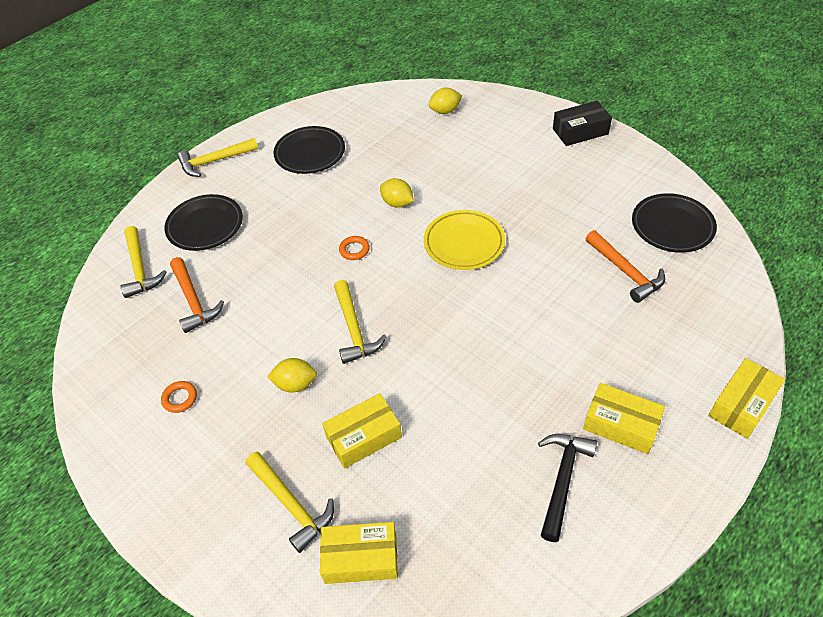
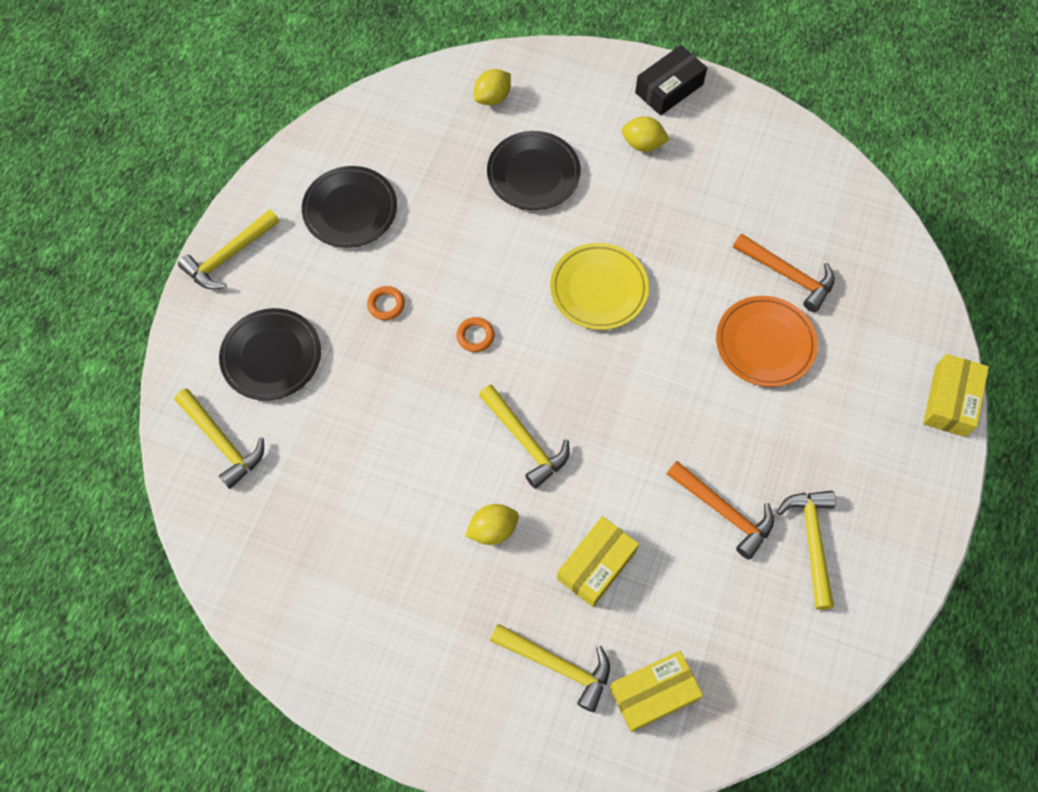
camera: 25 degrees left, 15 degrees up
(180, 398) = (371, 591): orange ring -> orange ring (386, 305)
(193, 301) = (316, 464): orange hammer -> orange hammer (724, 512)
(397, 203) = (496, 255): yellow lemon -> yellow lemon (643, 144)
(562, 479) = (811, 541): black hammer -> yellow hammer
(584, 315) = (764, 344): none -> orange plate
(621, 425) = (845, 462): yellow box -> none
(672, 226) = (816, 200): black plate -> black plate (533, 174)

